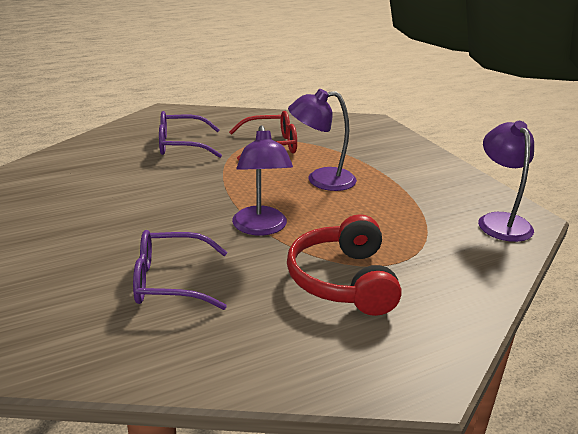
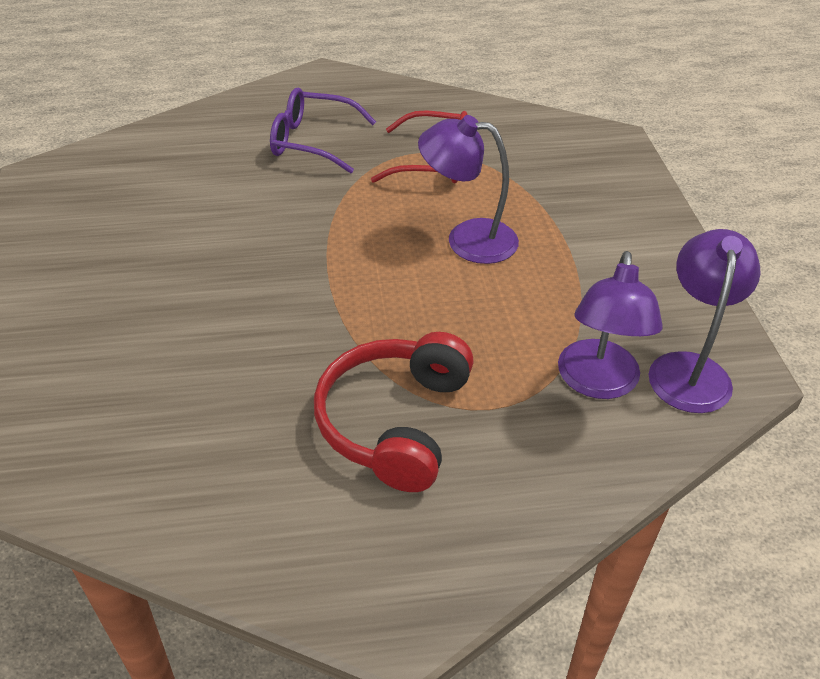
camera: 20 degrees right, 15 degrees up
(169, 282) = (178, 371): purple glasses -> none
(261, 228) = (337, 308): purple lamp -> purple lamp (597, 383)

